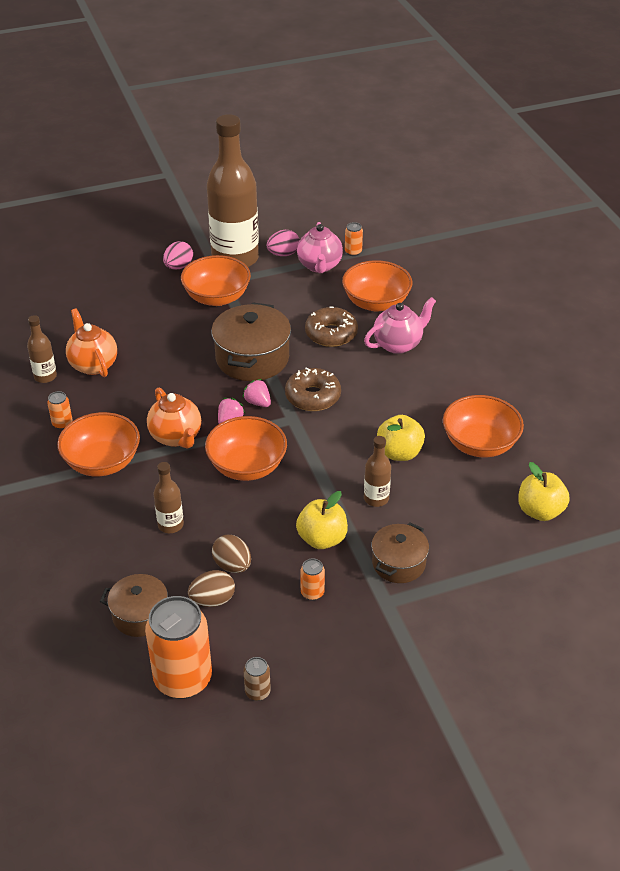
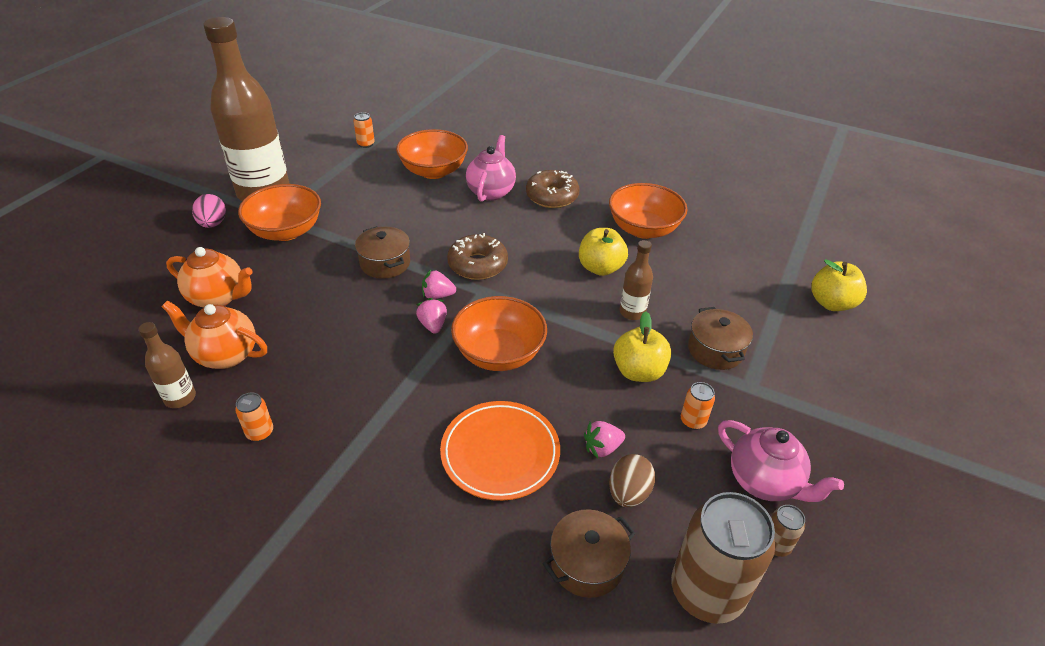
camera: 45 degrees left, 0 degrees up
(102, 462) = (354, 441): orange bowl -> none
(170, 525) = (500, 453): brown bottle -> orange plate
(176, 437) = (400, 369): orange teapot -> orange teapot (218, 298)
(183, 679) = (706, 592): orange can -> brown can
(232, 565) = (602, 448): brown egg -> pink strawberry
(252, 358) = (385, 263): brown pot -> brown pot, size x0.61
(283, 254) = (306, 170): pink egg -> none
(319, 266) = (350, 166): pink teapot -> pink teapot (764, 481)
(331, 334) = (428, 210): brown donut -> brown donut (552, 196)
(540, 511) = (742, 250): yellow apple -> yellow apple (831, 303)

